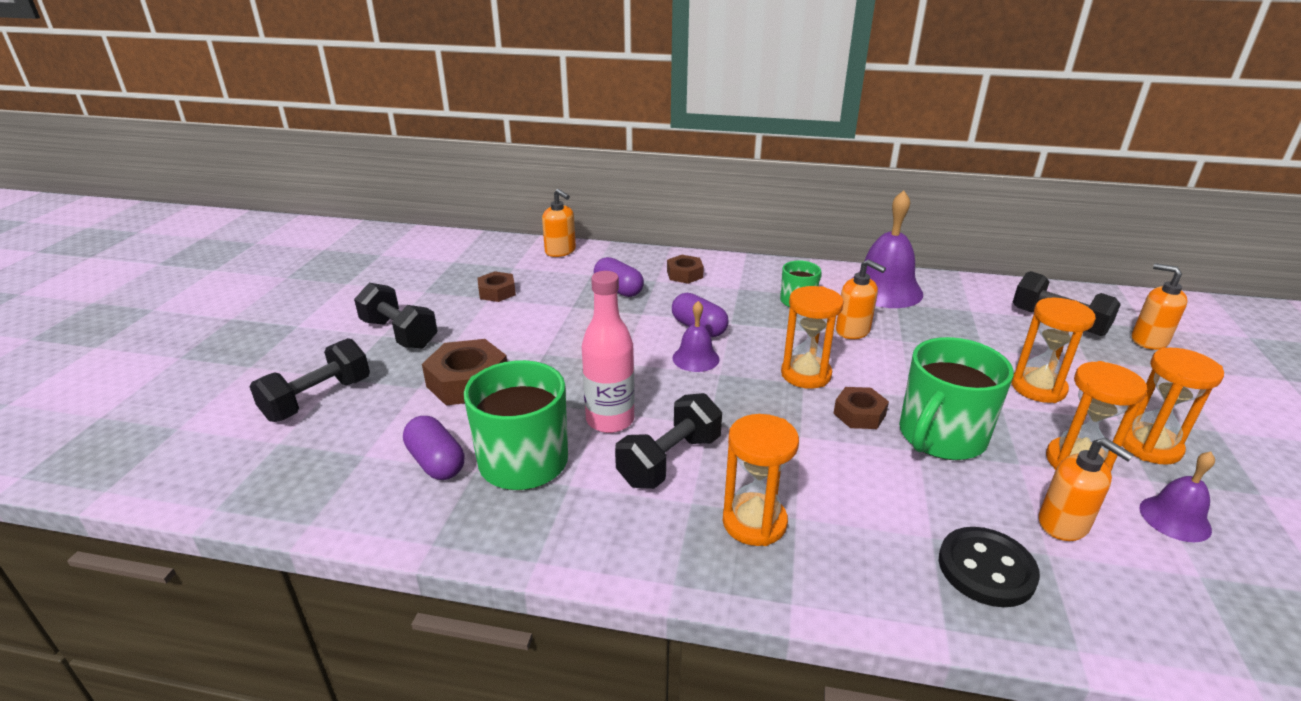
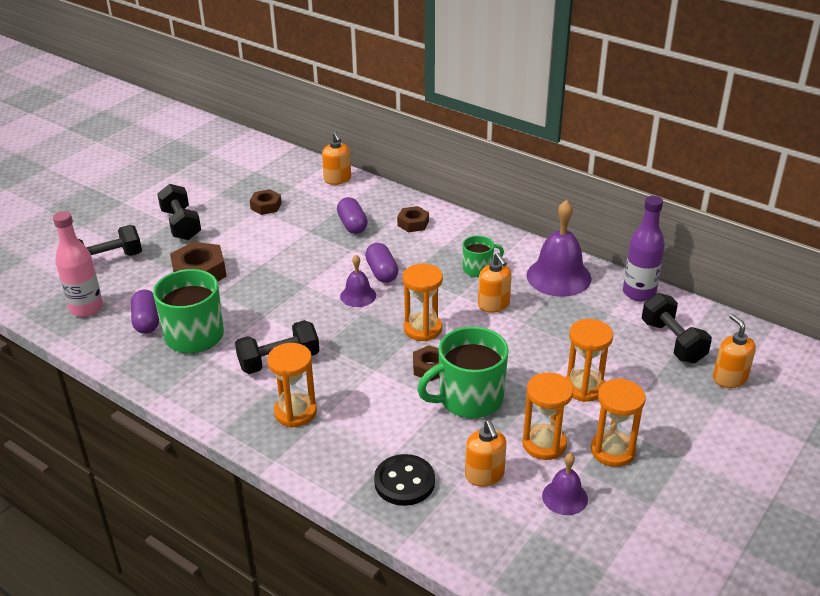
camera: 25 degrees right, 5 degrees up
(610, 420) = (265, 324): pink bottle -> pink bottle (86, 308)
(974, 286) = (639, 293): none -> purple bottle

